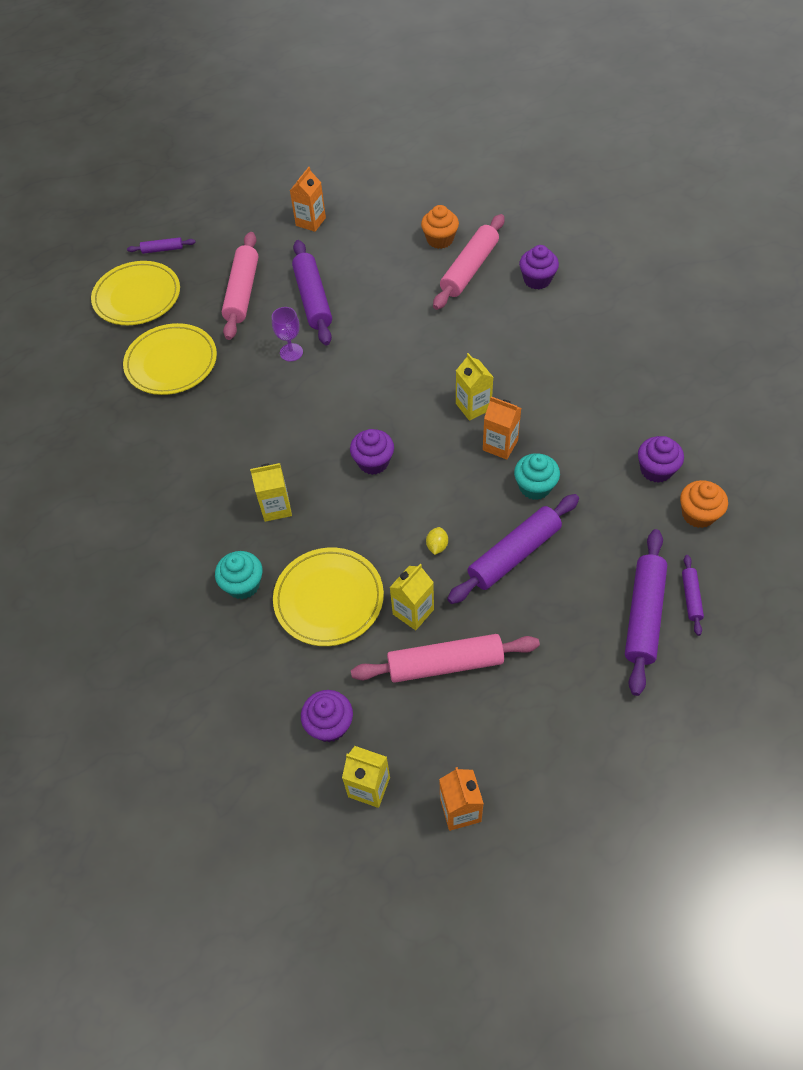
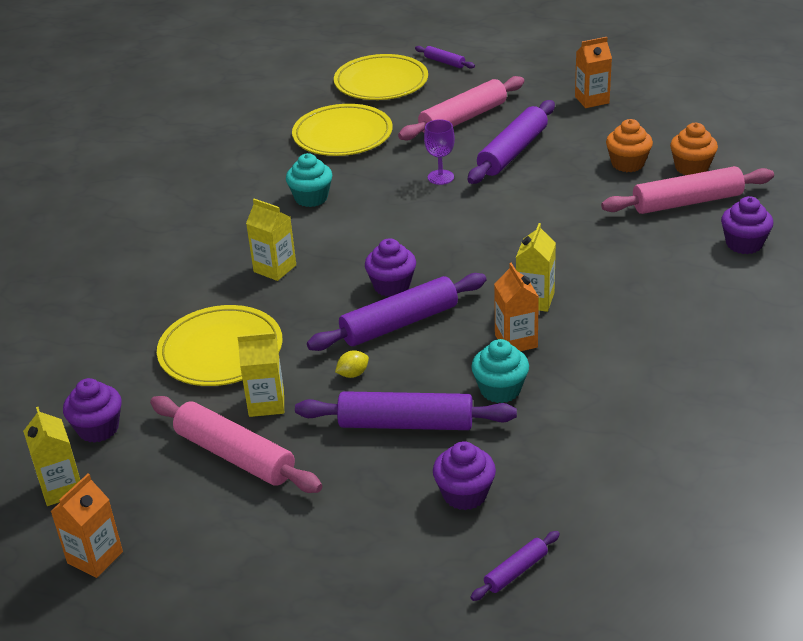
camera: 45 degrees right, 20 degrees down
(243, 584) = (179, 300): turquoise cupcake -> turquoise cupcake (311, 198)
(644, 615) = (450, 550): purple rolling pin -> purple rolling pin (399, 324)
(656, 470) = (638, 453): purple cupcake -> purple cupcake (464, 494)
(698, 514) = (626, 515): orange cupcake -> orange cupcake (627, 163)

